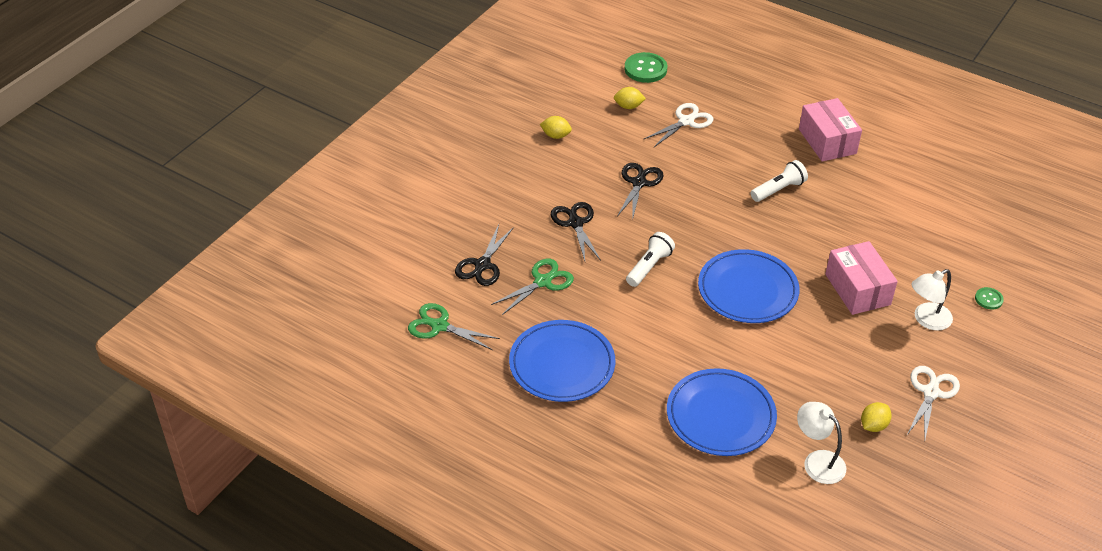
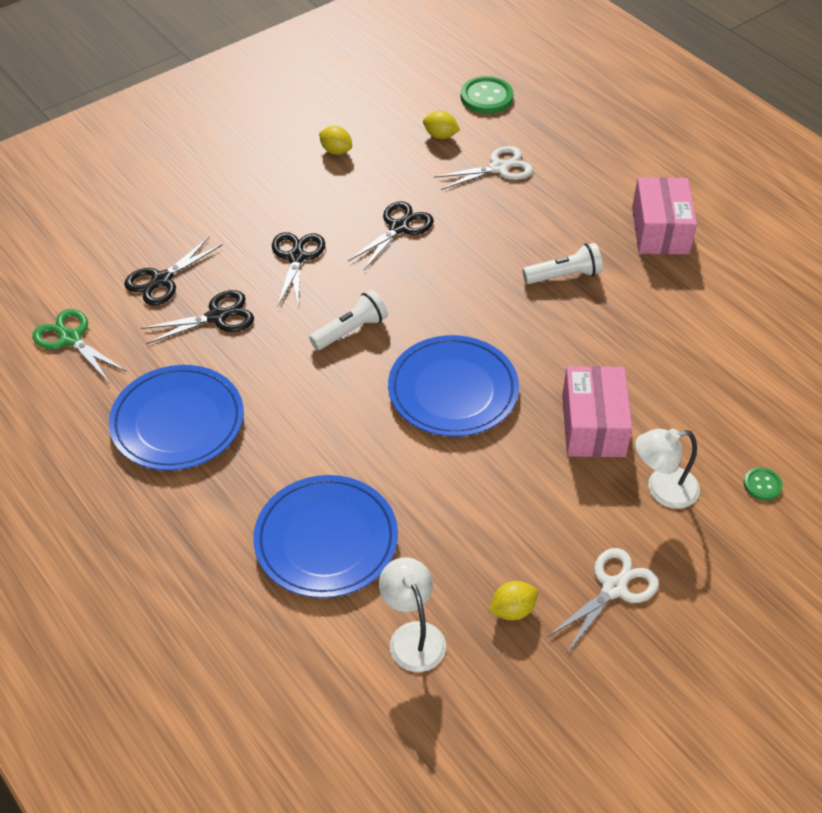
camera: 20 degrees right, 5 degrees up
(542, 282) = (217, 317): green scissors -> black scissors

